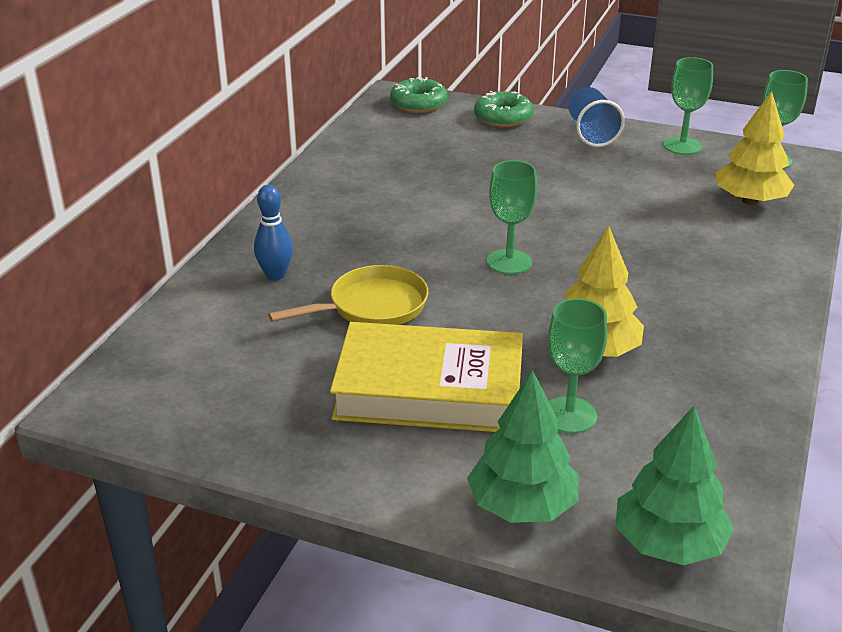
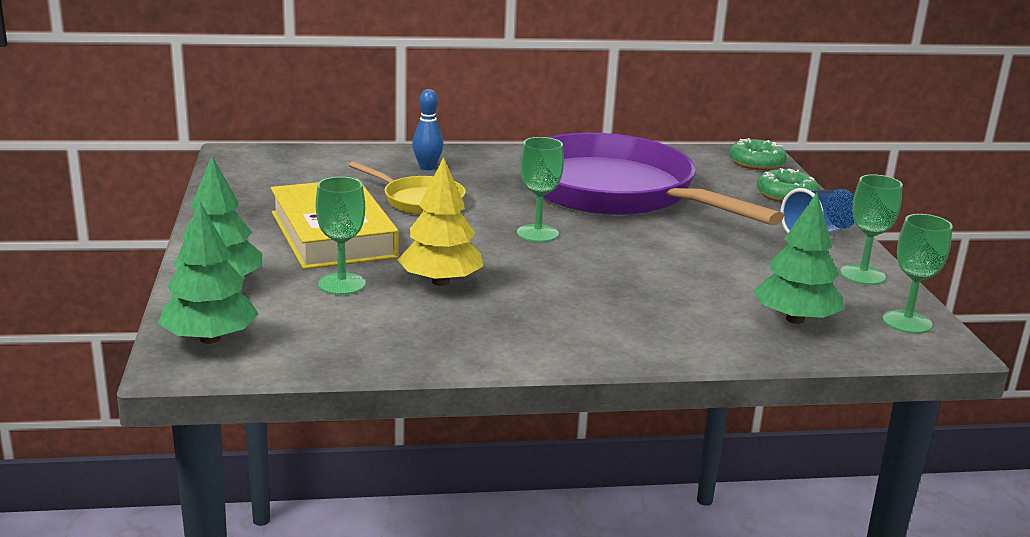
camera: 60 degrees right, 10 degrees down
(437, 191) = (616, 193): none -> purple pan
(750, 201) = (795, 319): yellow tree -> green tree

